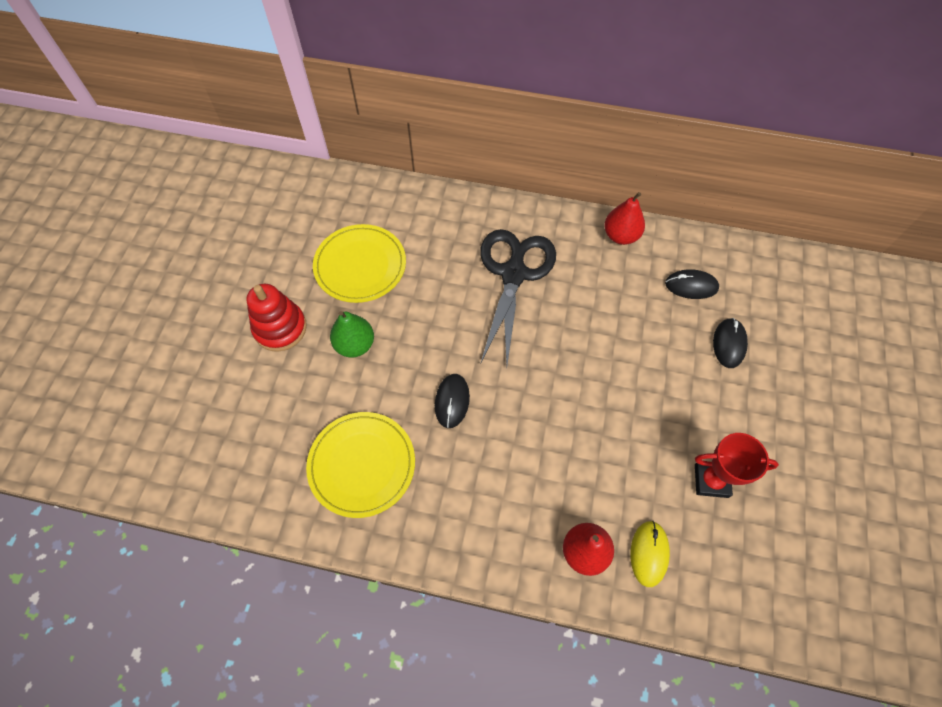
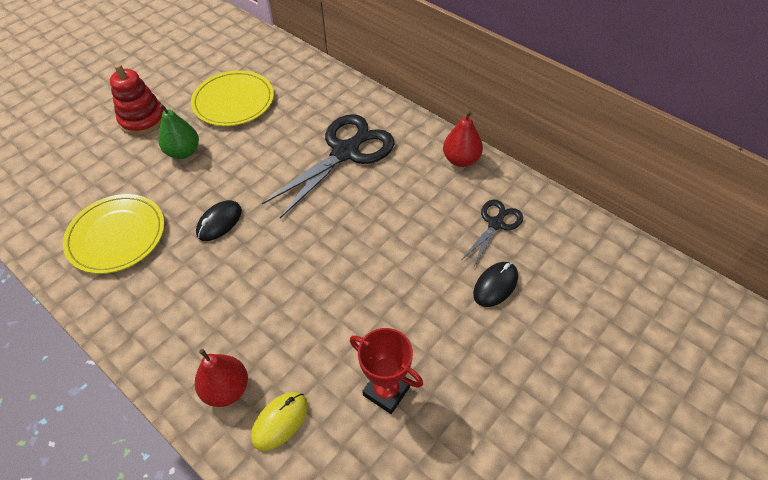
camera: 30 degrees right, 10 degrees down
(691, 286) = (496, 223): black mouse -> black scissors

